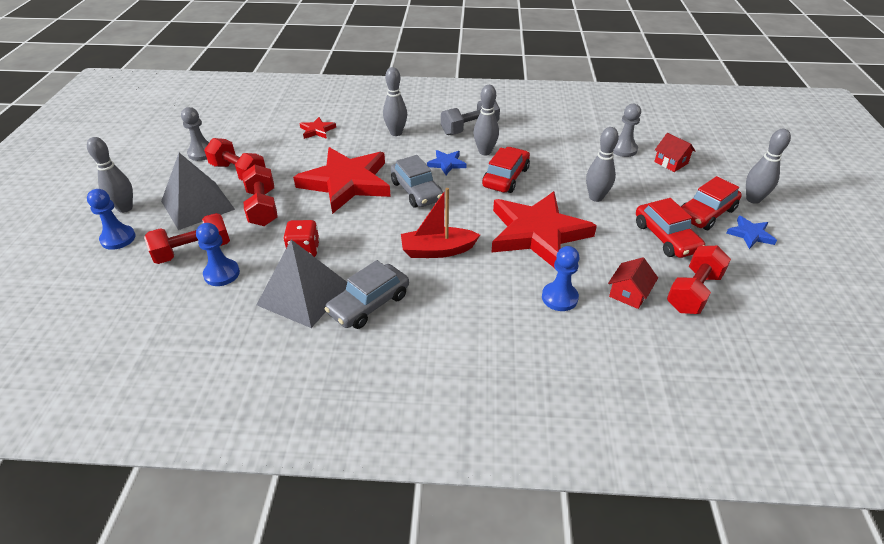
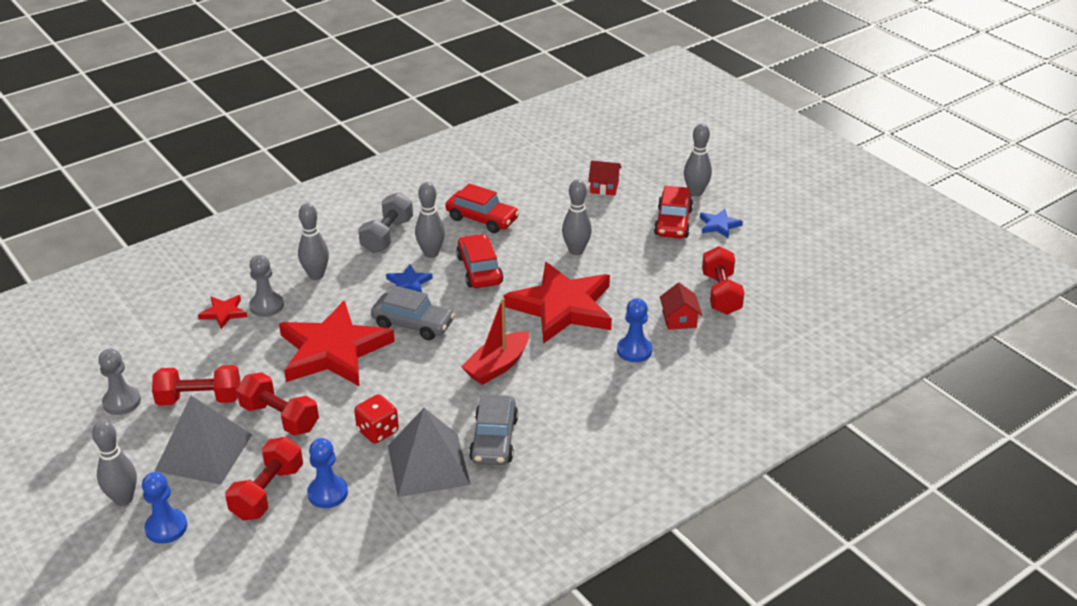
camera: 40 degrees left, 5 degrees down
(623, 149) = (552, 192): grey pawn -> grey pawn (266, 306)
(666, 237) = (663, 259): red car -> red car (482, 219)

